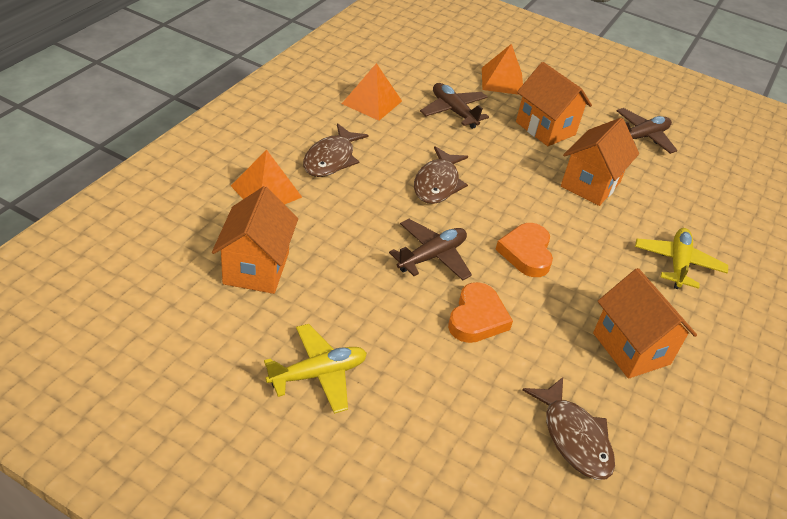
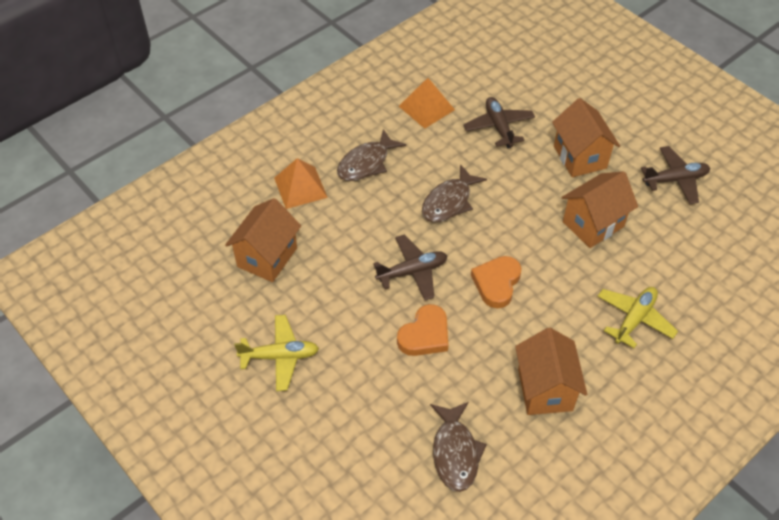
camera: 25 degrees right, 10 degrees up
(502, 81) = (563, 98): orange pyramid -> none

